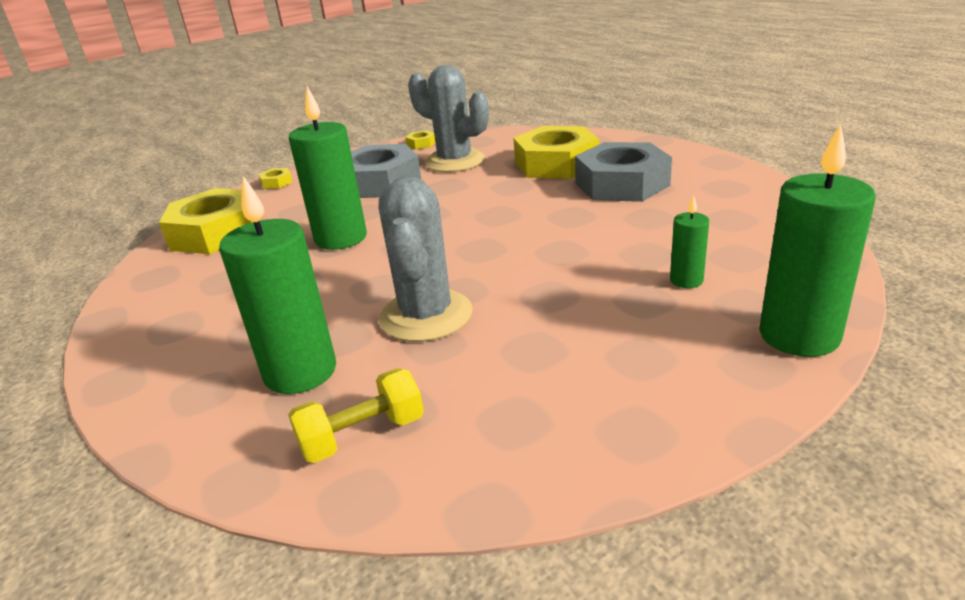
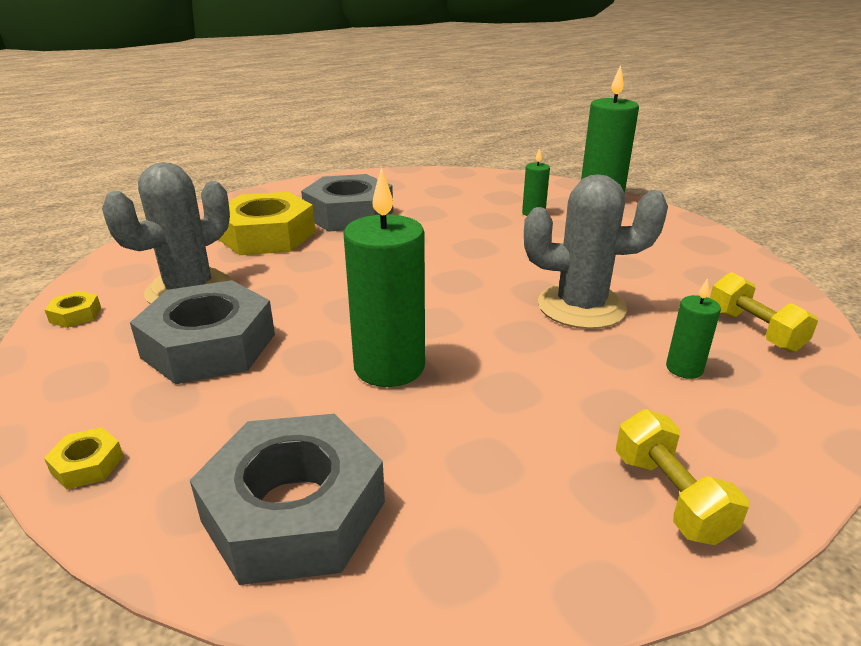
camera: 90 degrees left, 0 degrees up
(154, 349) = (669, 496): none -> yellow dumbbell
(216, 233) = (294, 511): yellow nut -> grey nut
(300, 372) = (684, 368): green candle -> green candle, size x0.50

